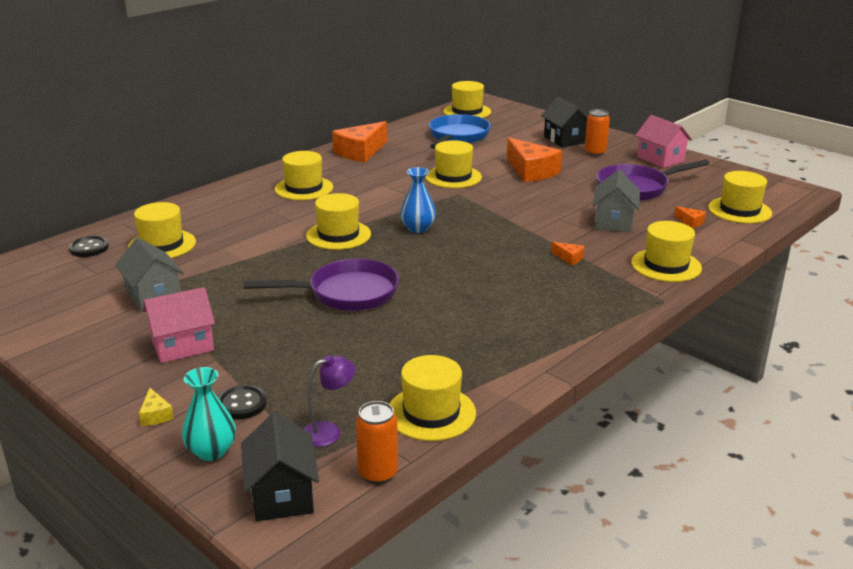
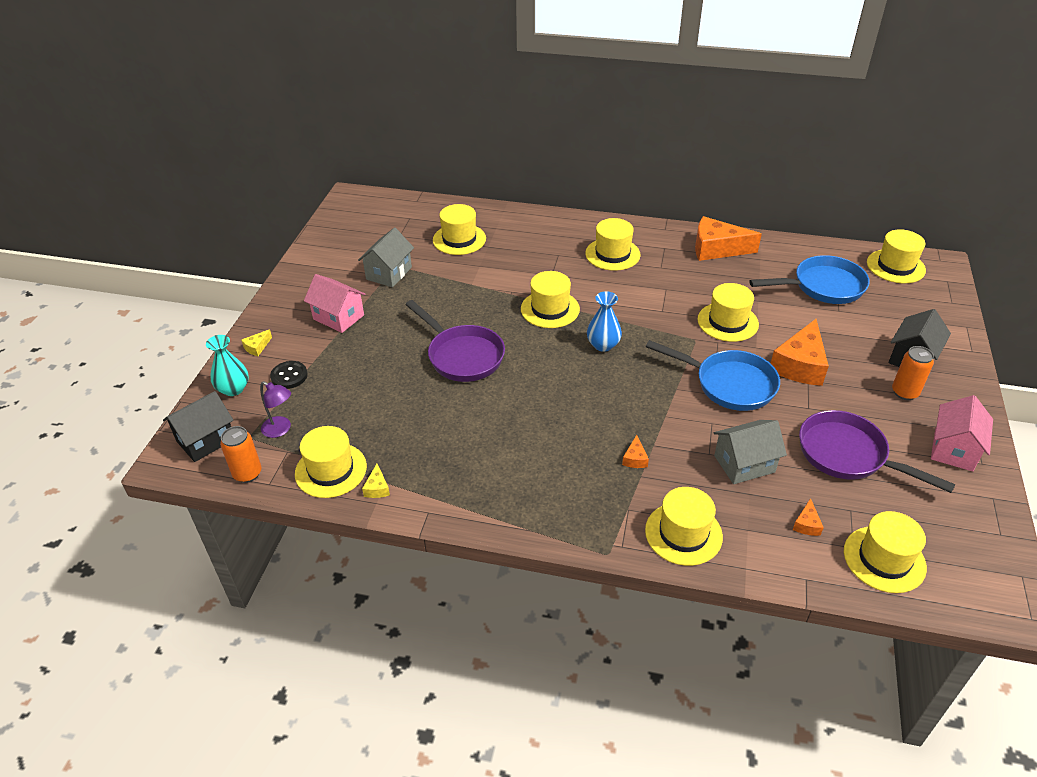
camera: 60 degrees right, 15 degrees up
(89, 248) = (428, 214): black button -> none
(486, 391) = (377, 488): none -> yellow cheese
(524, 199) = (729, 384): none -> blue pan

